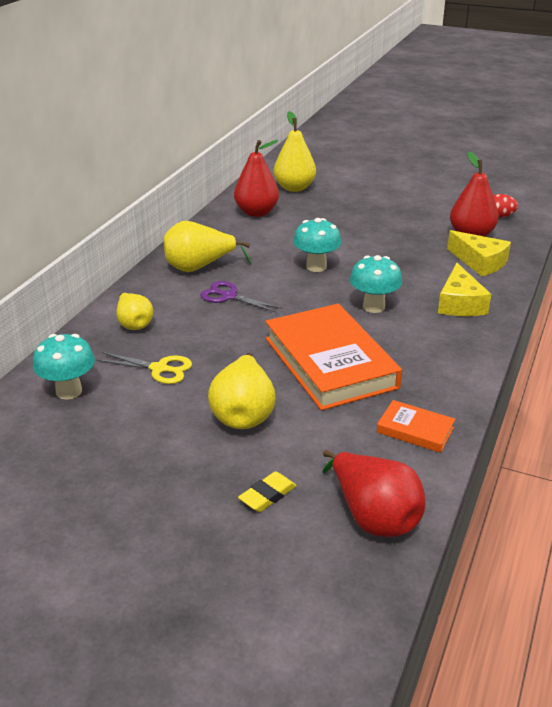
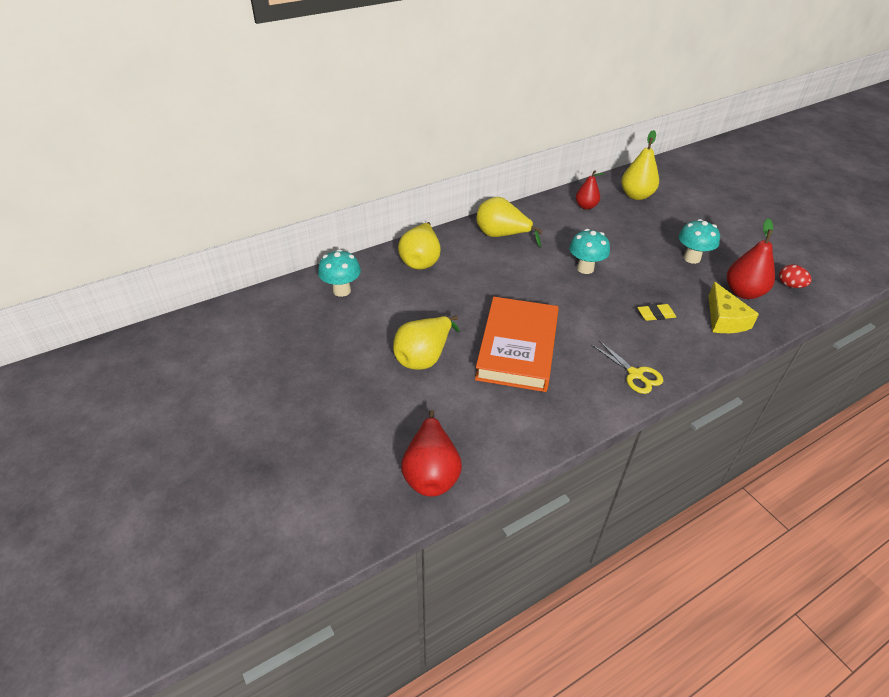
camera: 35 degrees right, 10 degrees up
(134, 324) = (421, 260): yellow pear -> yellow pear, size x1.54
(159, 369) = (405, 300): yellow scissors -> yellow scissors (635, 374)
(229, 296) = (500, 266): purple scissors -> none
(256, 212) = (586, 206): red pear -> red pear, size x0.65
(267, 495) = (383, 420): yellow eraser -> yellow eraser (655, 315)
(373, 307) = (594, 319): turquoise mushroom -> turquoise mushroom (692, 258)
(415, 430) = (523, 428): orange book -> none
(460, 303) = (667, 347): yellow cheese -> none

